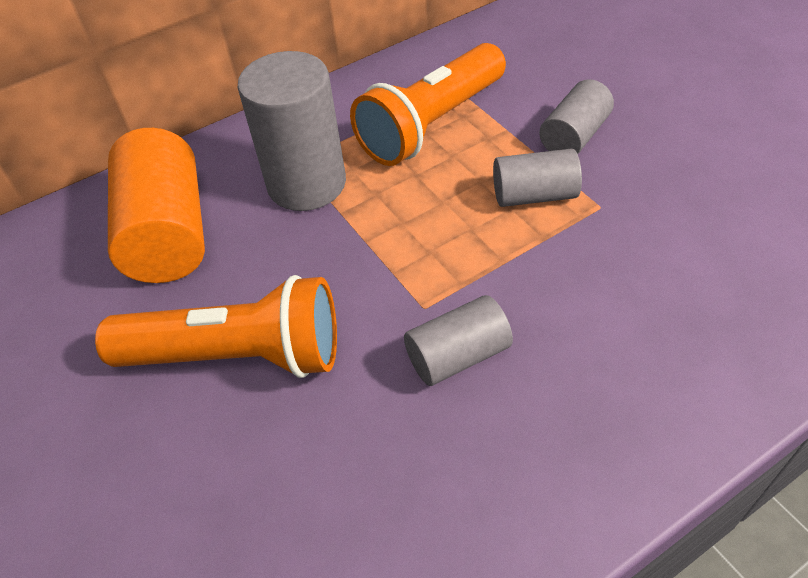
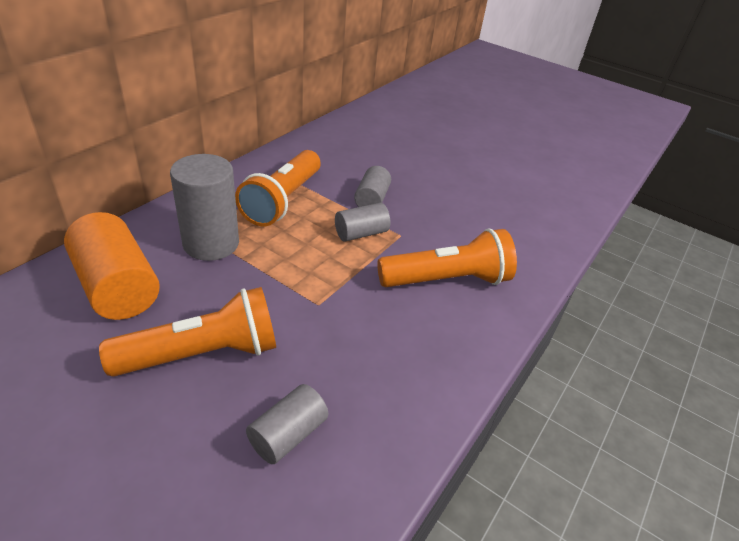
camera: 30 degrees left, 10 degrees down
(458, 356) = (349, 327): grey cylinder -> grey cylinder (288, 435)
(652, 302) = (447, 280): none -> orange flashlight

